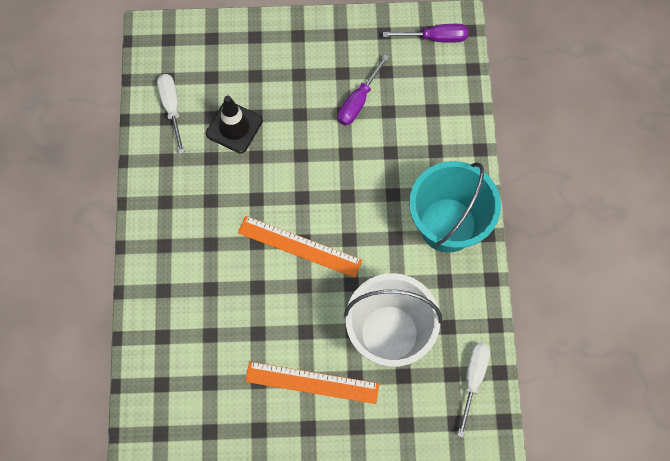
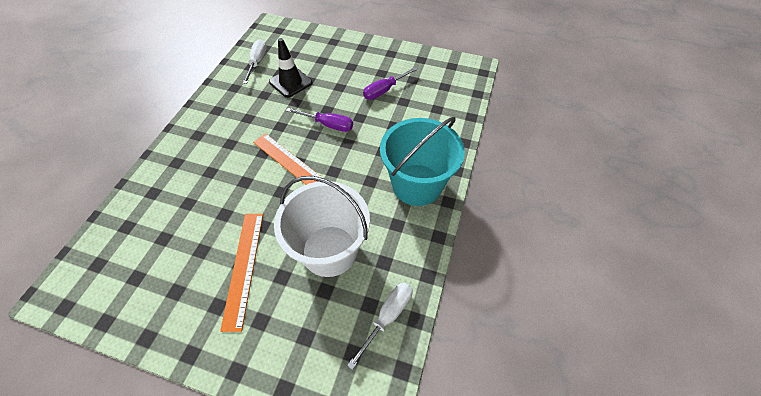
camera: 20 degrees right, 15 degrees down
(312, 382) = (243, 268): orange ruler -> orange ruler turned 60 degrees clockwise
(435, 37) = (456, 70): purple screwdriver -> purple screwdriver (328, 125)

